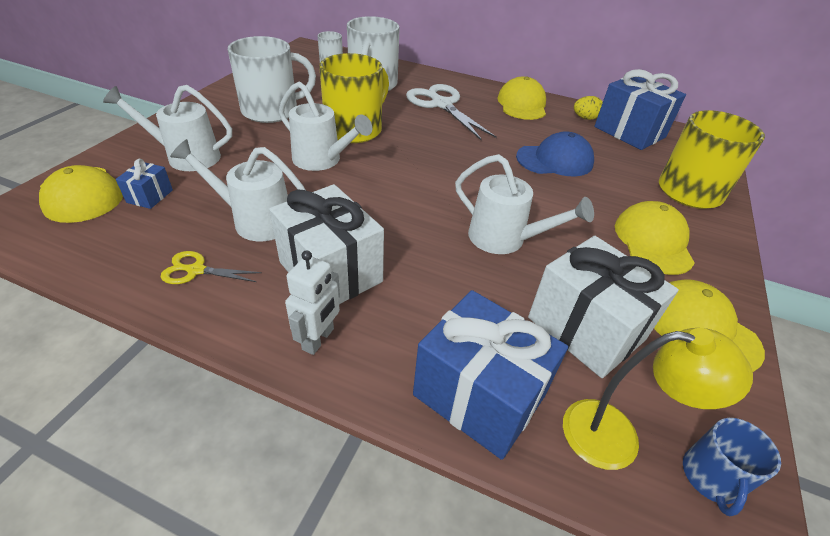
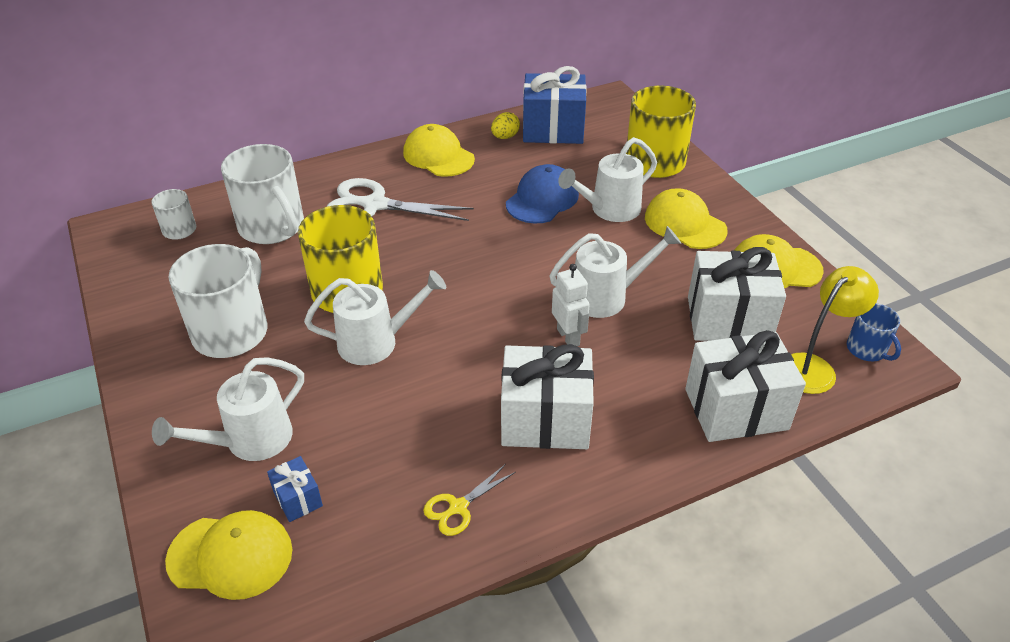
camera: 45 degrees left, 0 degrees up
(255, 220) = (424, 436): white watering can -> white watering can (609, 210)
(318, 339) = (614, 465): white robot -> white robot (568, 337)
(479, 395) = (736, 409): blue gift -> white gift

